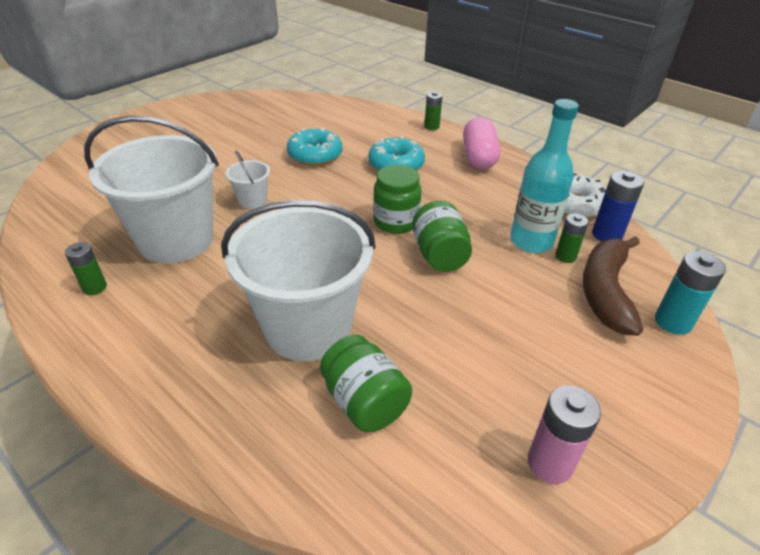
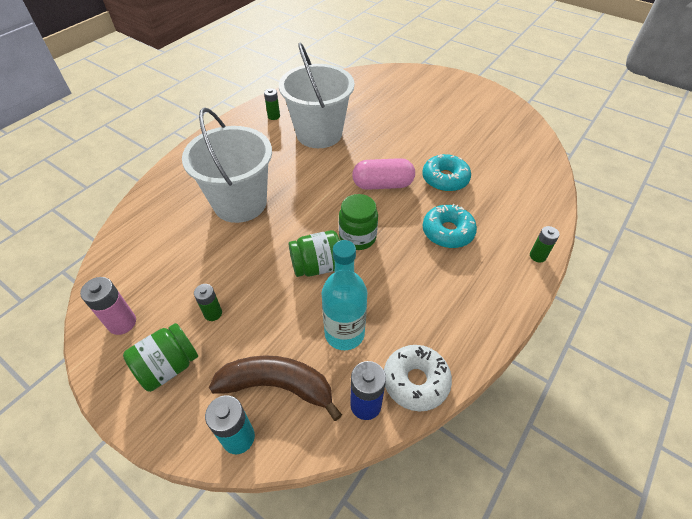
camera: 85 degrees right, 10 degrees up
(252, 200) = (369, 157): white bucket -> none
(365, 402) = (180, 234): green jar -> green jar (168, 366)
(478, 157) = (486, 297): pink capsule -> pink capsule (382, 185)
(565, 256) = (325, 360): green battery -> green battery (213, 313)

